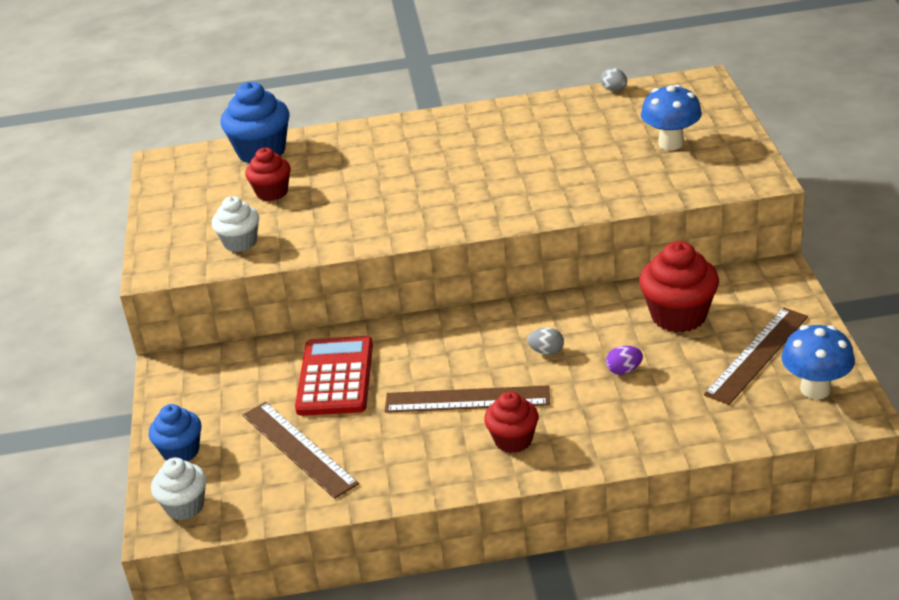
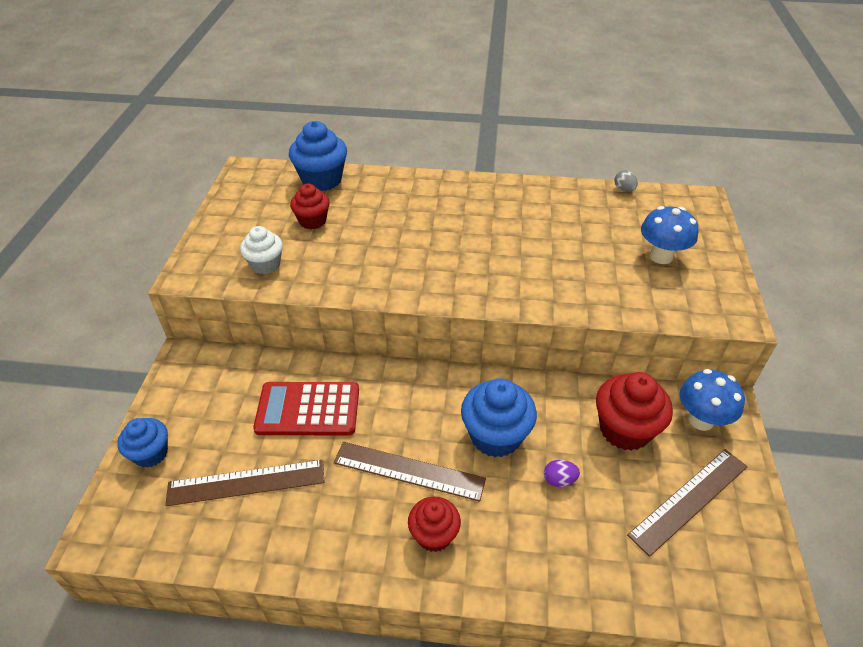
camera: 10 degrees right, 10 degrees up
(185, 506) = (125, 519): white cupcake -> none
(299, 448) = (246, 482): brown ruler -> brown ruler turned 75 degrees counterclockwise
(335, 377) = (308, 409): red calculator -> red calculator turned 105 degrees counterclockwise
(546, 352) = (495, 436): grey egg -> blue cupcake
(815, 389) = (739, 563): blue mushroom -> blue mushroom (701, 420)

